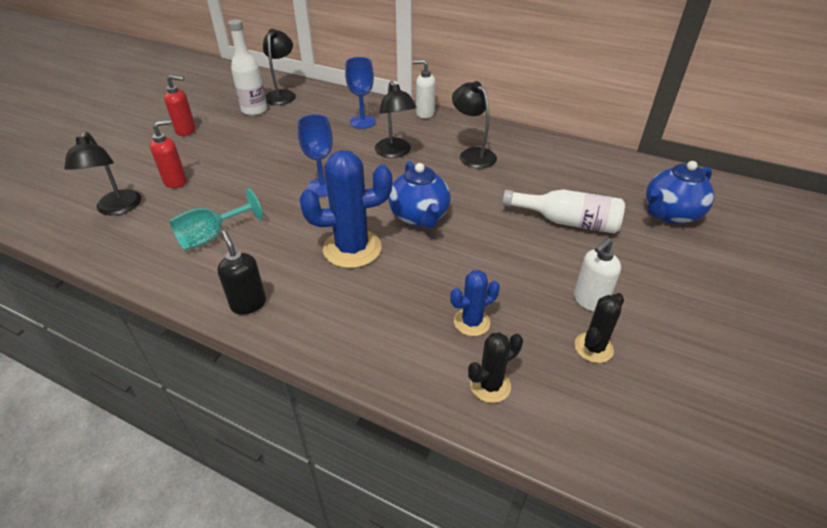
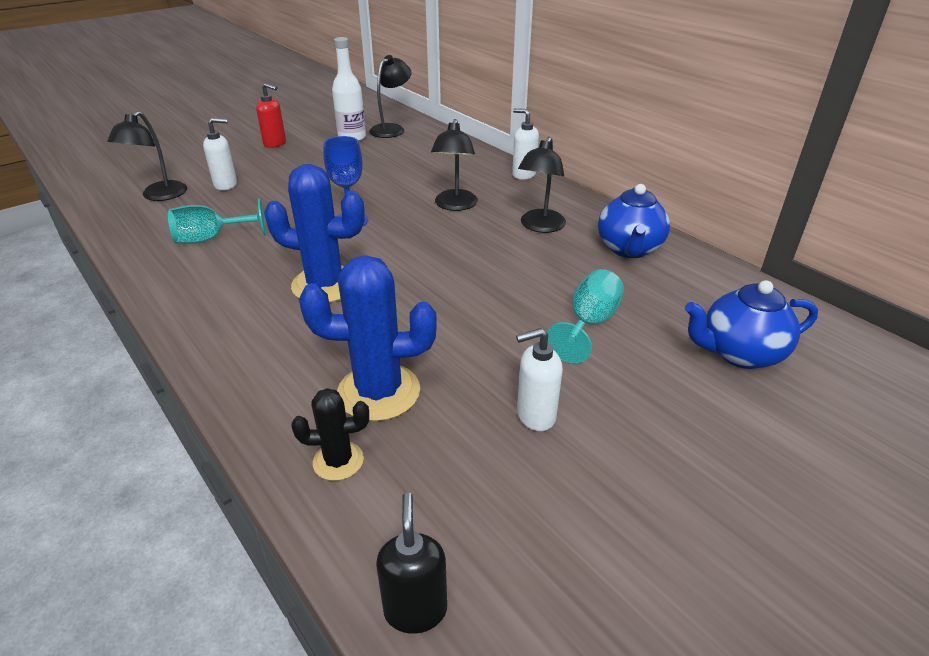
camera: 25 degrees right, 5 degrees down
(176, 181) = (226, 185): red soap dispenser -> white soap dispenser
(248, 304) = (187, 305): black soap dispenser -> black soap dispenser (415, 609)
(362, 122) = (448, 169): blue goblet -> none
(419, 217) = (421, 273): blue teapot -> blue teapot (629, 249)
(471, 322) = (378, 392): blue cactus -> blue cactus, size x1.84
(472, 154) = (540, 226): black lamp -> black lamp turned 150 degrees counterclockwise
(567, 222) = (589, 324): white bottle -> turquoise goblet
(593, 348) = (492, 467): black cactus -> none

